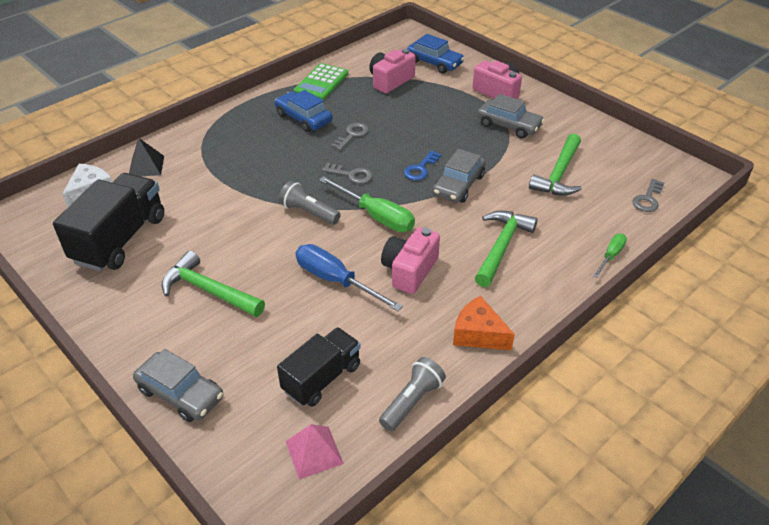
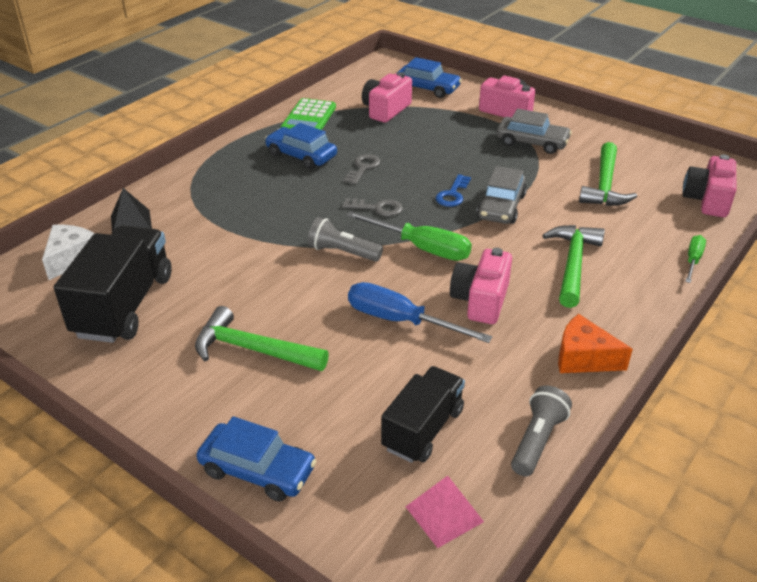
camera: 10 degrees left, 5 degrees down
(180, 393) = (257, 470): grey car -> blue car
(648, 199) = (707, 200): grey key -> pink camera

